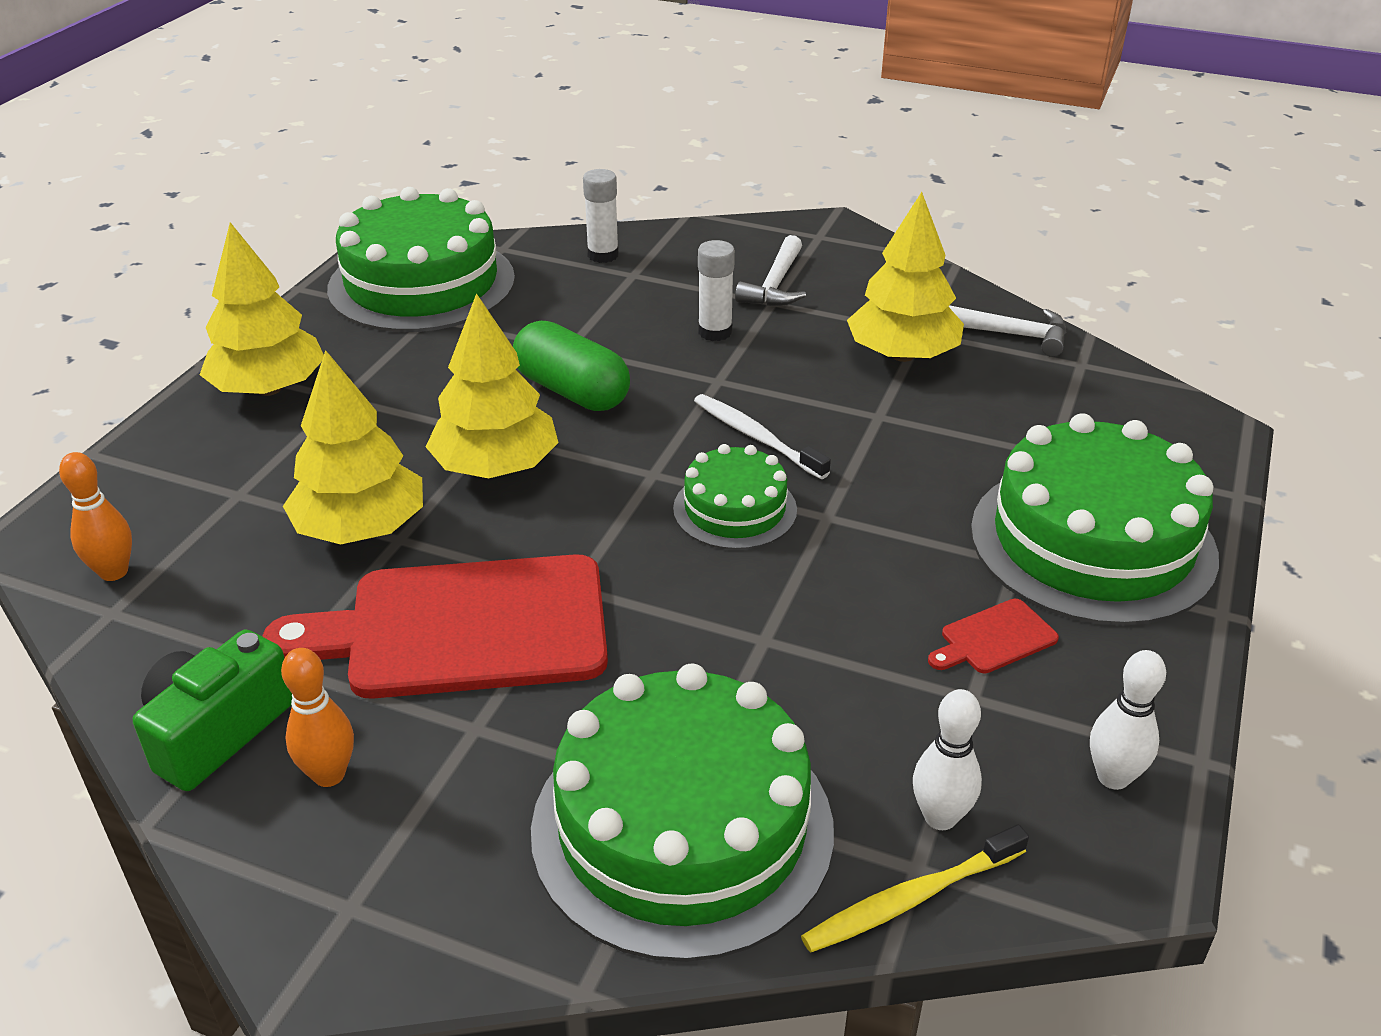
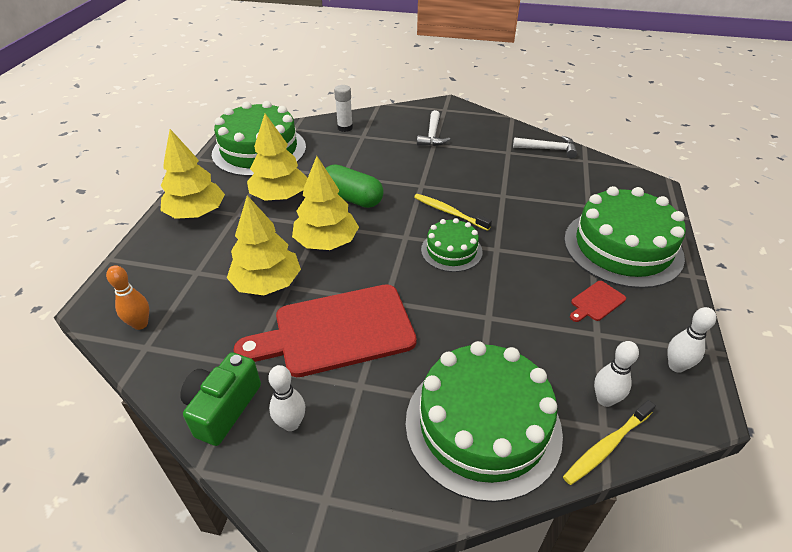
camera: 10 degrees left, 5 degrees up
(329, 774) = (291, 423): orange bowling pin -> white bowling pin
(715, 332) = (411, 161): white glue stick -> none
(756, 437) = (449, 212): white toothbrush -> yellow toothbrush
(902, 355) = (503, 164): yellow tree -> yellow tree (279, 196)

